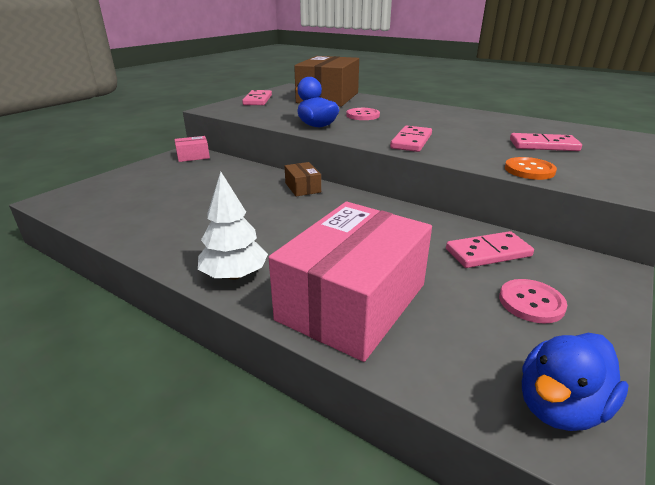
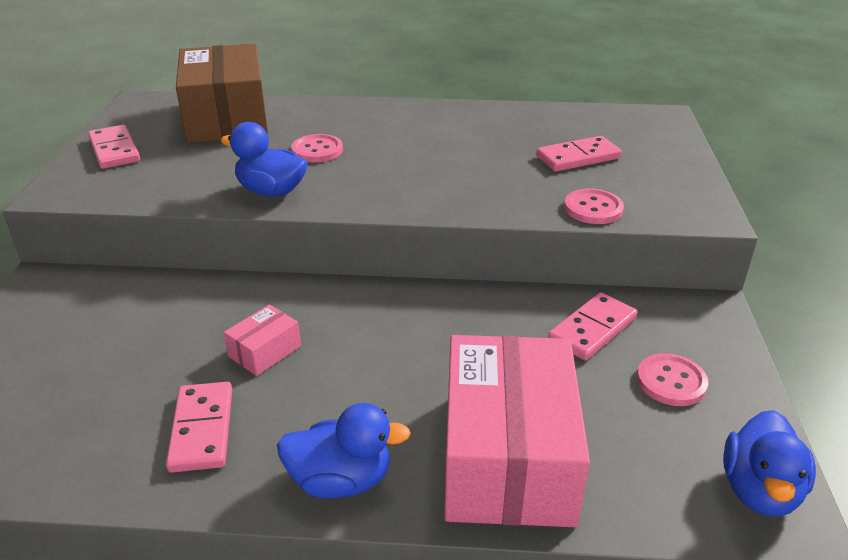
camera: 30 degrees left, 5 degrees up
(193, 156) = (62, 287): pink box -> pink box (265, 351)
(234, 275) = (341, 480): white tree -> blue duck
(303, 187) = (299, 298): brown box -> none
(411, 141) = (427, 191): pink domino -> pink domino (201, 429)
(529, 170) = (593, 208): orange button -> pink button

